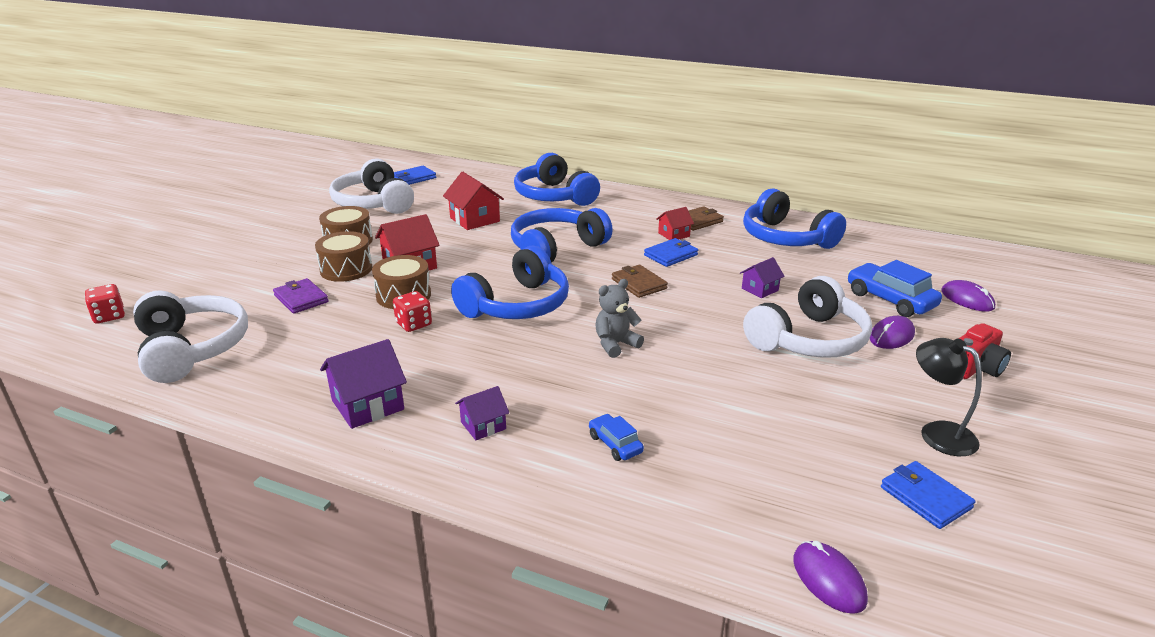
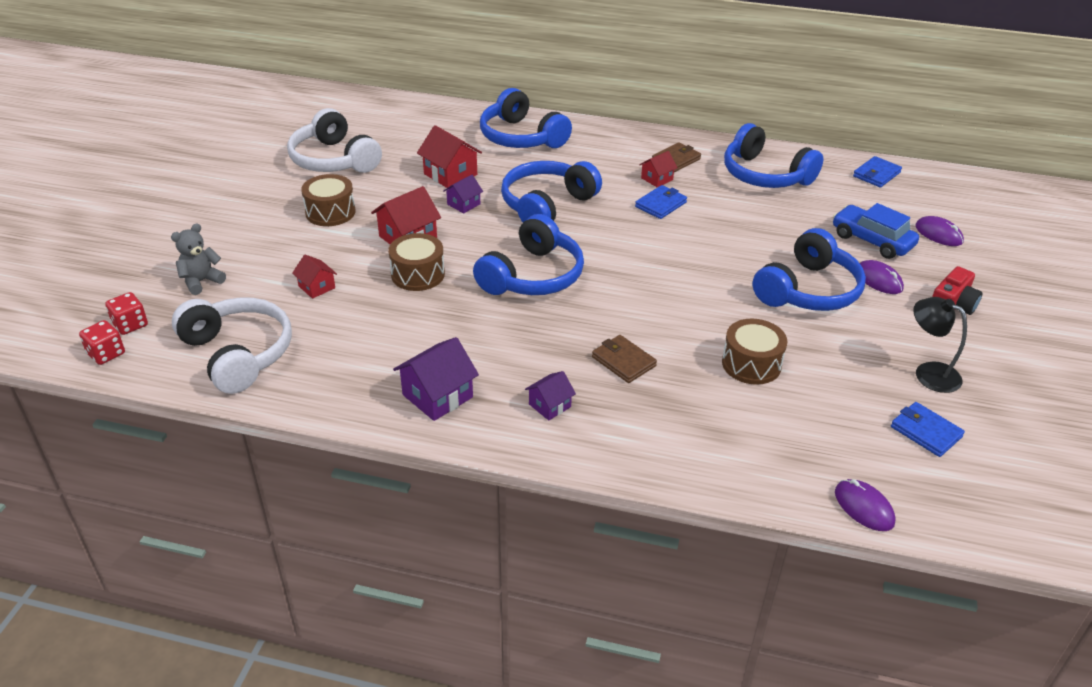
camera: 10 degrees left, 10 degrees up
(301, 299) = (317, 287): purple wallet -> red house
(346, 269) = (345, 248): brown drum -> brown drum (751, 364)
(414, 178) = (362, 122): blue wallet -> blue wallet (876, 174)
(414, 324) = (442, 306): red dice -> red dice (106, 354)
(615, 344) = (639, 311): grey teddy bear -> grey teddy bear (201, 281)
(615, 444) = (669, 411): blue car -> none
(639, 284) = (640, 241): brown wallet -> brown wallet (623, 361)
(760, 289) = (753, 238): purple house -> purple house (463, 204)
(808, 340) = (808, 290): white headphones -> blue headphones
(891, 336) = (878, 280): purple mouse -> purple mouse turned 75 degrees counterclockwise

